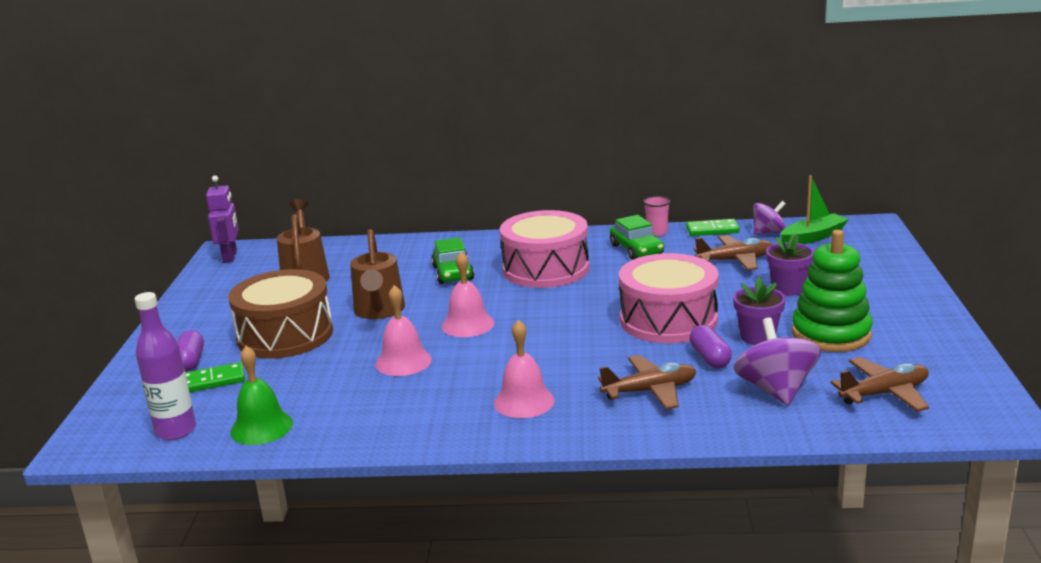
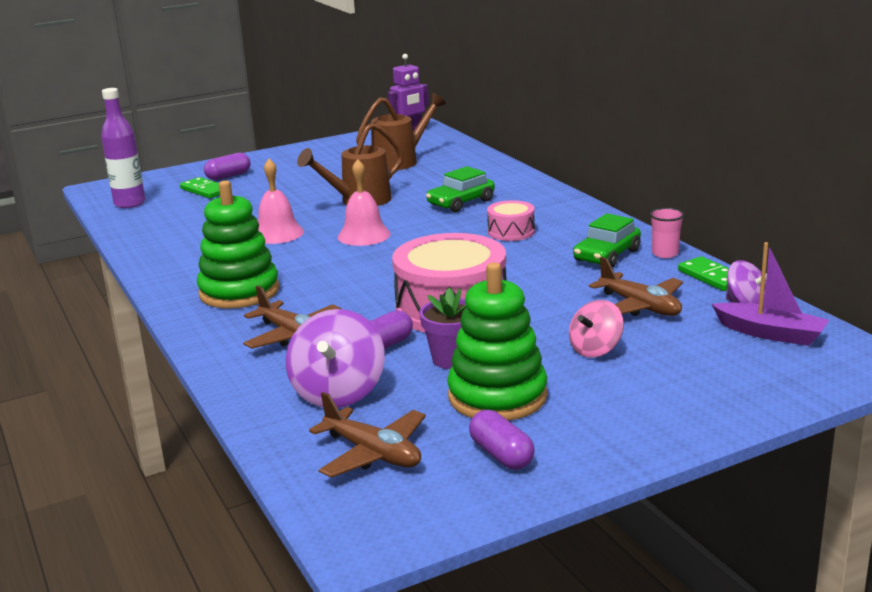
camera: 60 degrees right, 0 degrees up
(261, 427) = (147, 223): green bell -> none
(285, 335) = (292, 187): brown drum -> none
(524, 401) = (239, 292): pink bell -> green stacking toy
(545, 269) = (511, 232): pink drum -> pink drum, size x0.49
(775, 390) = (338, 392): purple spinning top -> purple spinning top turned 135 degrees clockwise
(788, 289) = (595, 349): purple flower pot -> pink spinning top
(813, 237) = (770, 333): green boat -> purple boat
(915, 350) = (501, 455): none -> purple capsule

